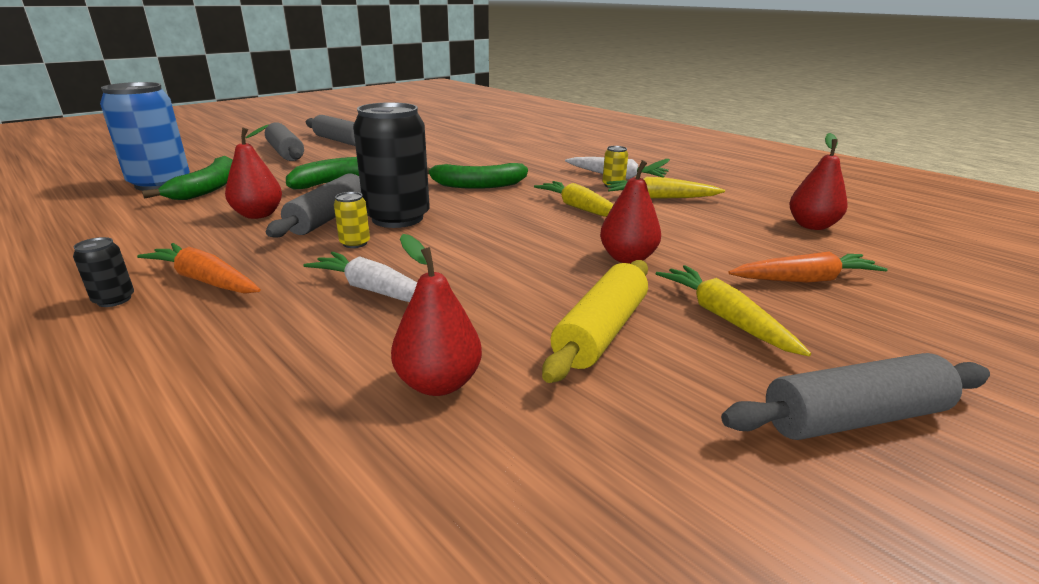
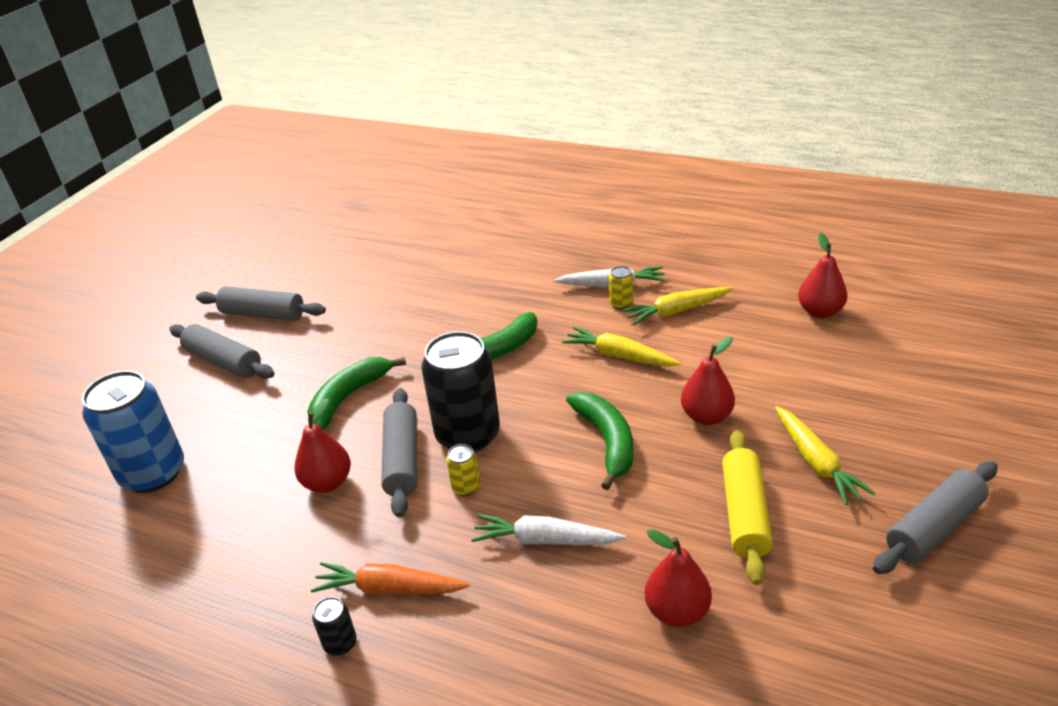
camera: 20 degrees left, 10 degrees up
(208, 188) = (219, 460): green banana -> green banana (607, 441)
(724, 318) = (816, 462): yellow carrot -> yellow carrot turned 150 degrees counterclockwise
(804, 280) = (847, 393): orange carrot -> none

